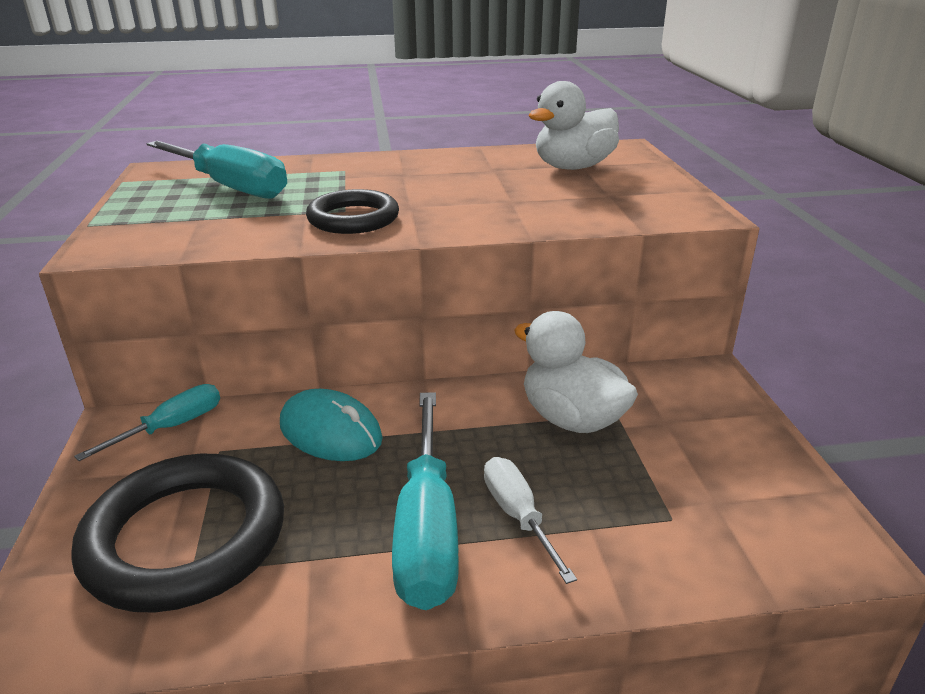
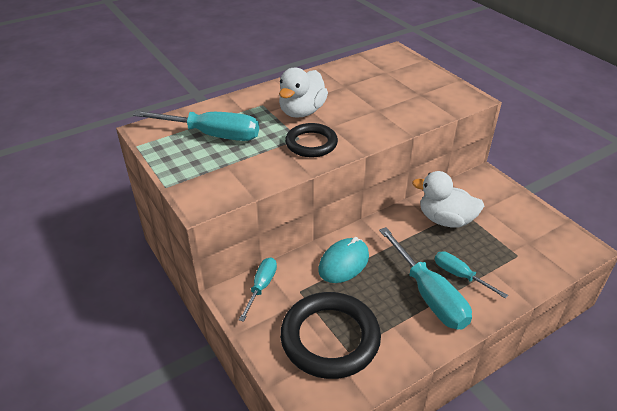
camera: 25 degrees left, 10 degrees up
(330, 432) = (344, 263): turquoise mouse -> turquoise mouse turned 60 degrees counterclockwise
(518, 516) = (460, 276): white screwdriver -> turquoise screwdriver
(573, 167) = (384, 75): white duck -> white duck (302, 112)

